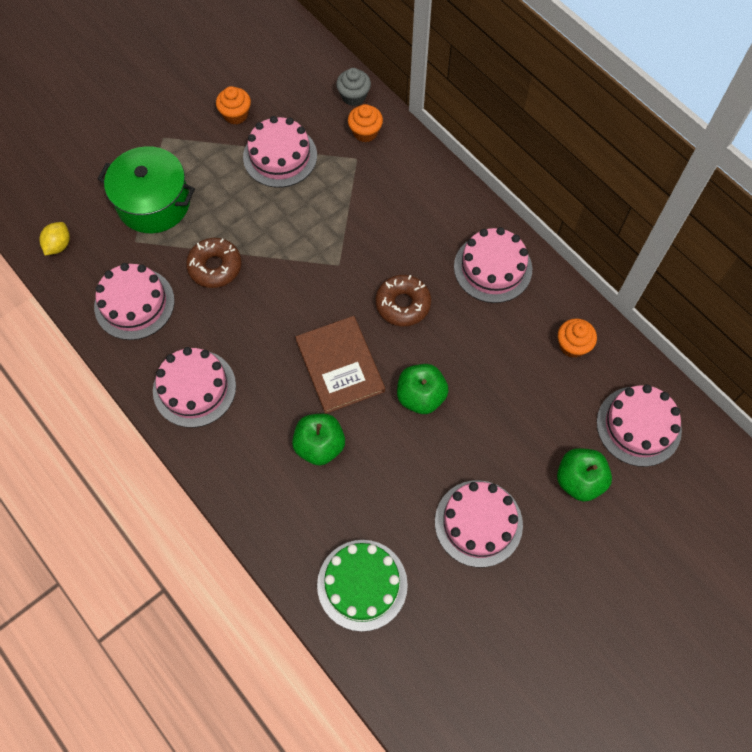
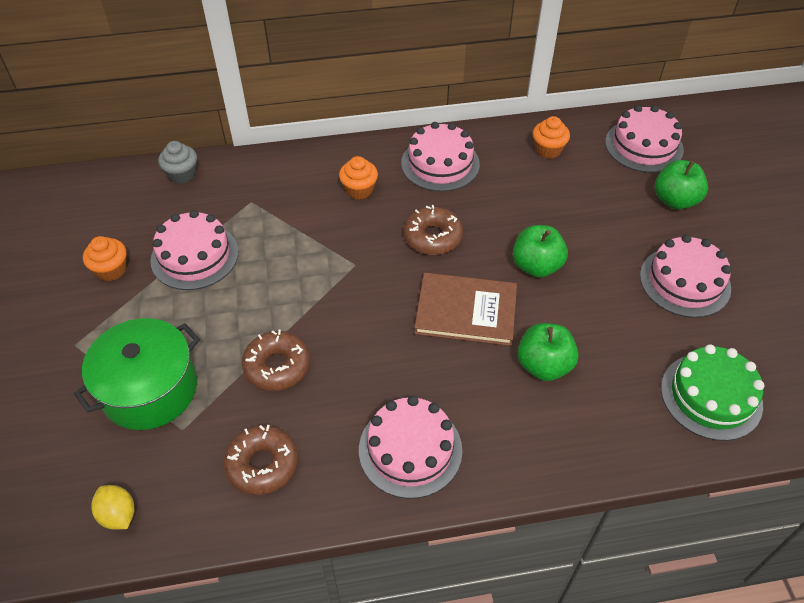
camera: 60 degrees left, 15 degrees down
(134, 303) = (262, 464): pink cake -> brown donut
(365, 132) = (229, 183): orange cupcake -> orange cupcake (359, 190)

